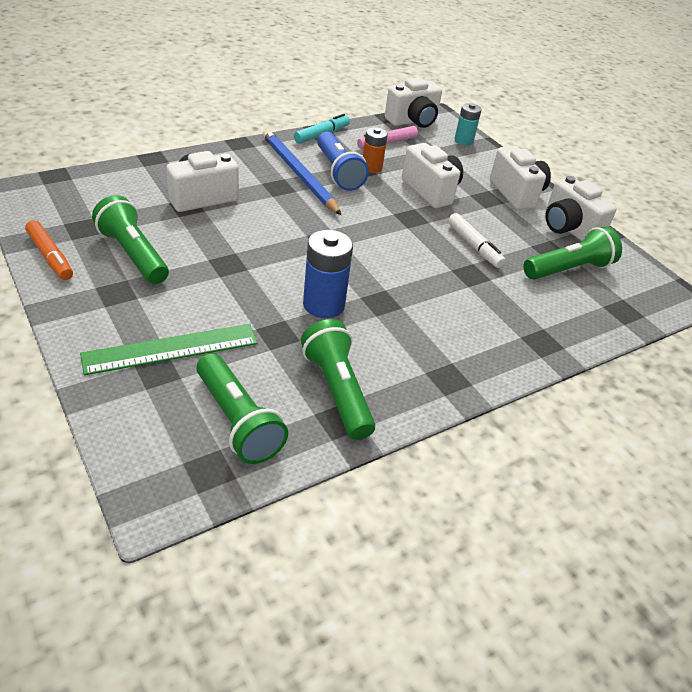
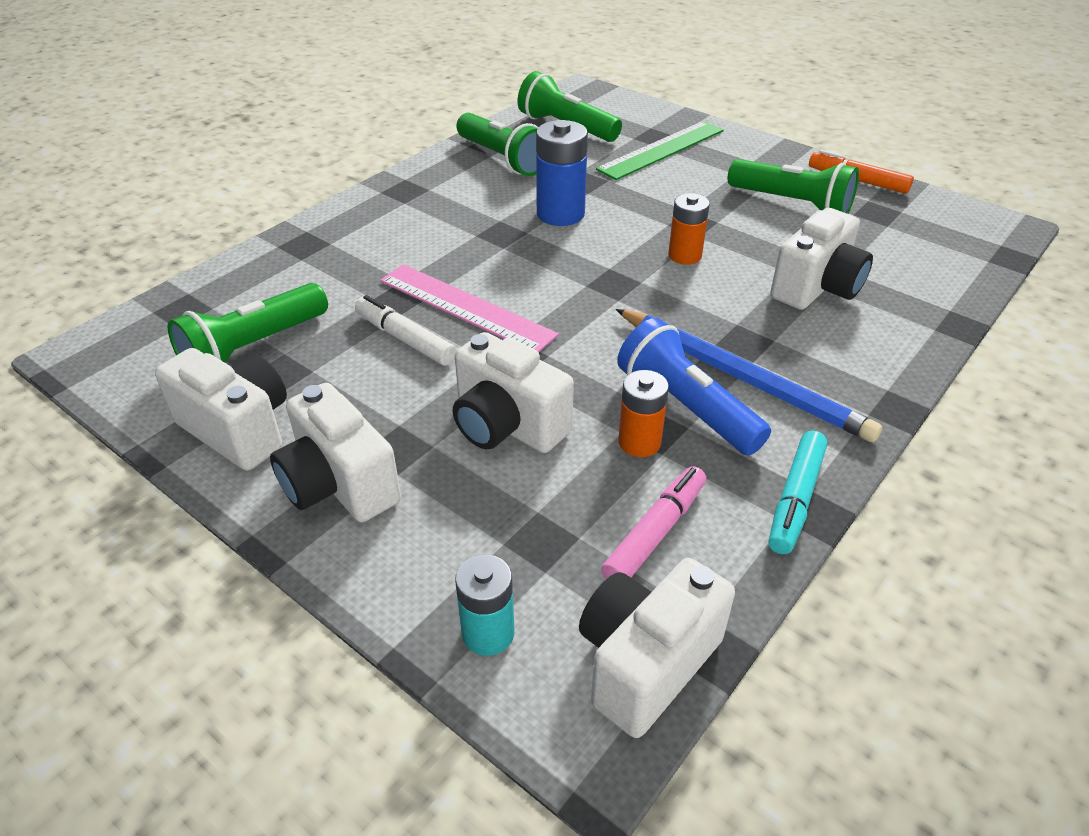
camera: 165 degrees right, 0 degrees up
(261, 242) = (685, 255): none -> orange battery
(430, 253) = (466, 307): none -> pink ruler

